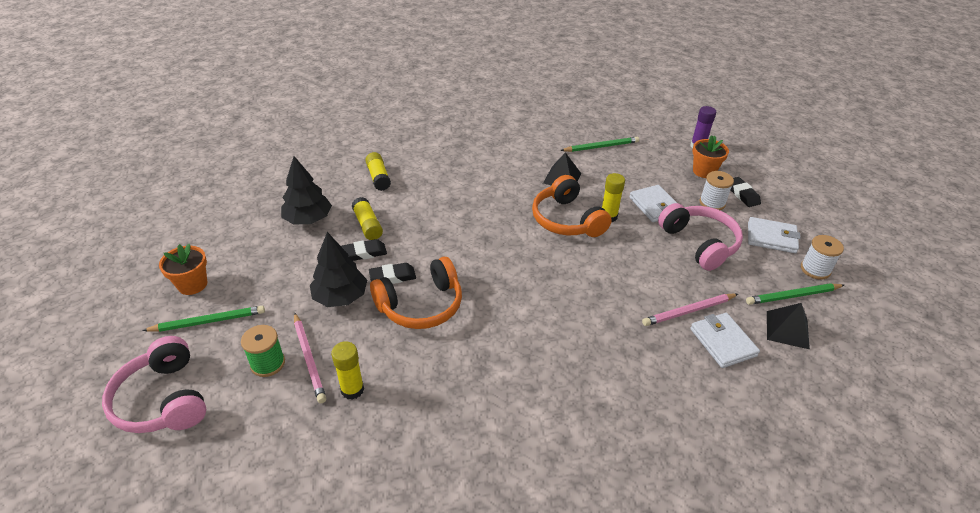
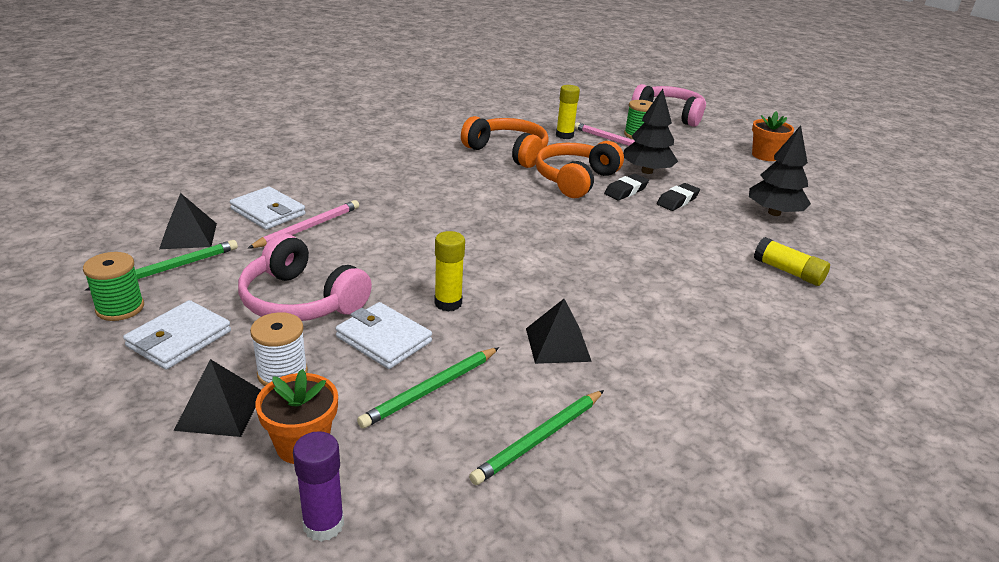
camera: 150 degrees right, 10 degrees down
(208, 321) = (713, 143): green pencil -> green pencil (431, 389)
(368, 225) = (712, 222): yellow glue stick -> none
(567, 220) = (502, 284): orange headphones -> orange headphones (508, 152)
(742, 194) = (220, 410): black eraser -> black pyramid
(771, 237) = (179, 339): white wallet -> white wallet turned 45 degrees counterclockwise
(815, 269) = (120, 308): white spool -> green spool

